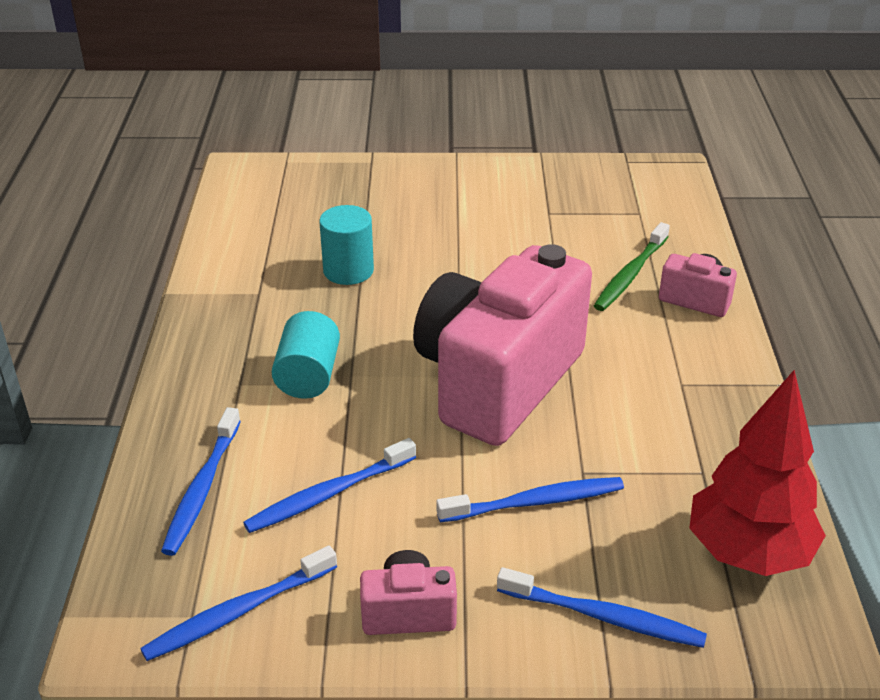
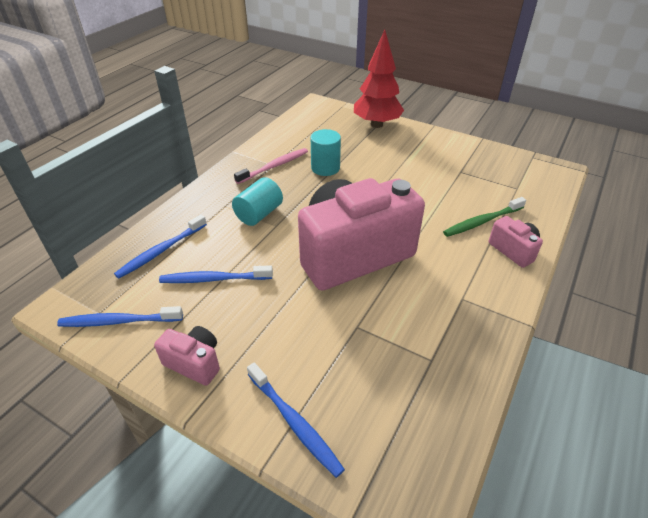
camera: 30 degrees right, 5 degrees up
(264, 294) = (274, 166): none -> pink toothbrush
(535, 502) = (315, 332): blue toothbrush -> none
(748, 553) = (419, 428): red tree -> red tree (376, 124)

